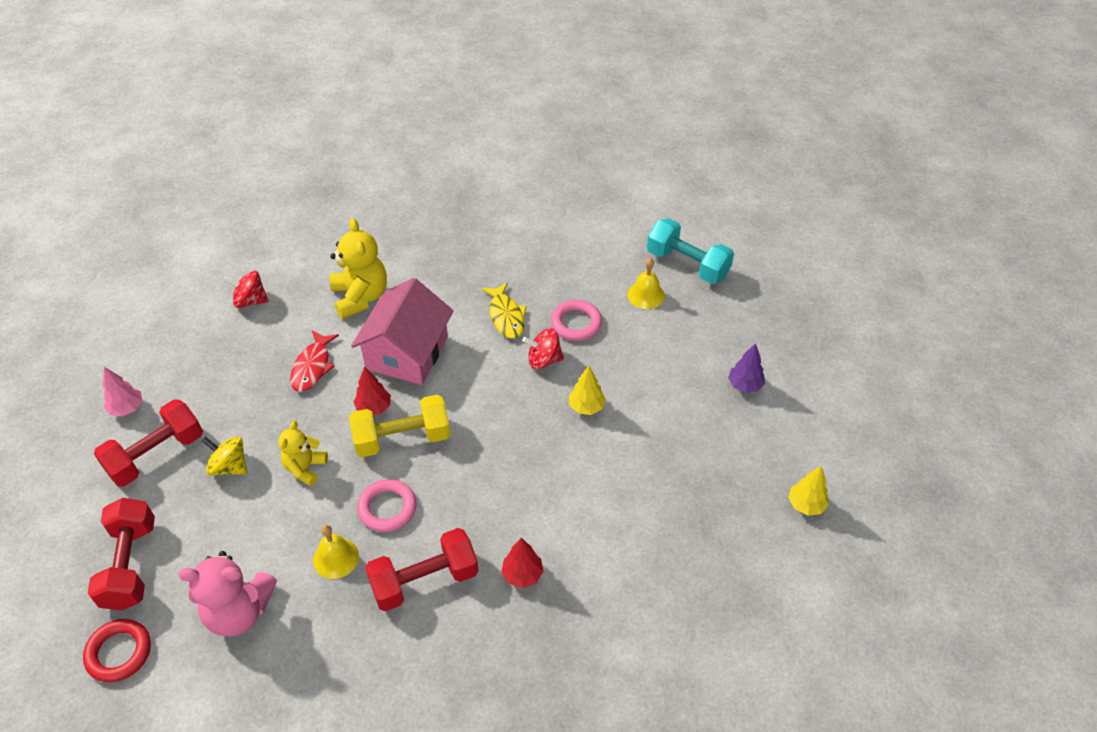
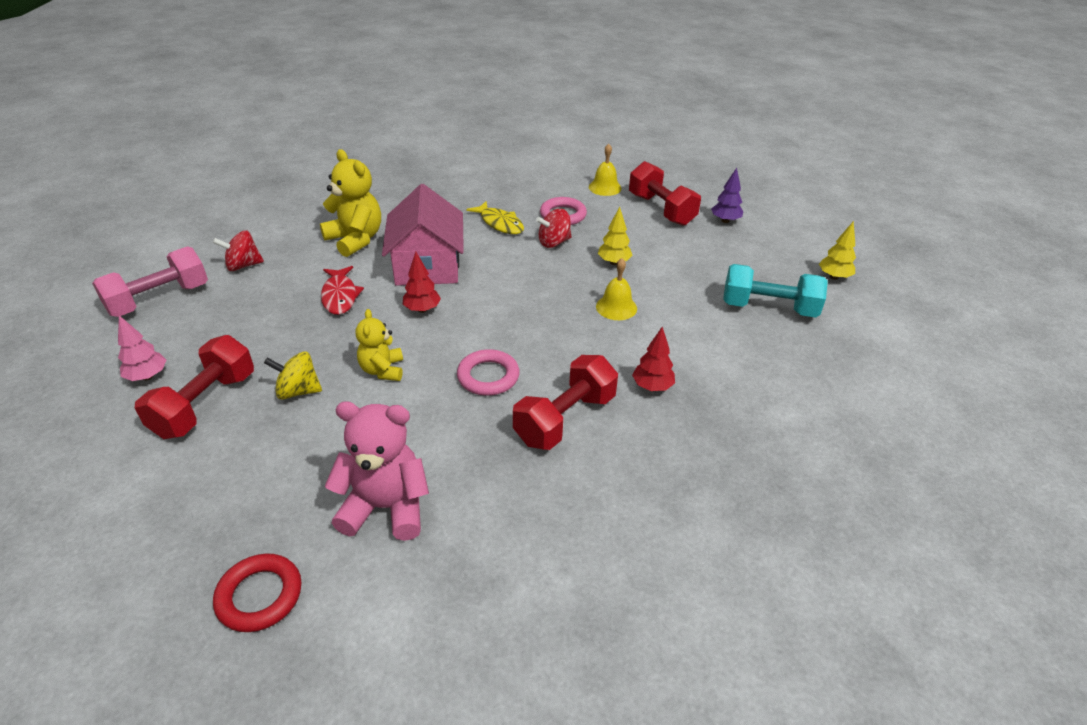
camera: 25 degrees left, 10 degrees down
(130, 565) = (227, 508): red dumbbell -> red dumbbell (661, 210)
(168, 322) = (159, 299): none -> pink dumbbell
(239, 611) = (386, 507): pink teddy bear -> pink teddy bear turned 150 degrees counterclockwise
(336, 558) = (463, 429): yellow bell -> yellow bell (616, 307)
(402, 438) = (466, 323): yellow dumbbell -> none
(687, 264) = (622, 165): turquoise dumbbell -> turquoise dumbbell (768, 308)

